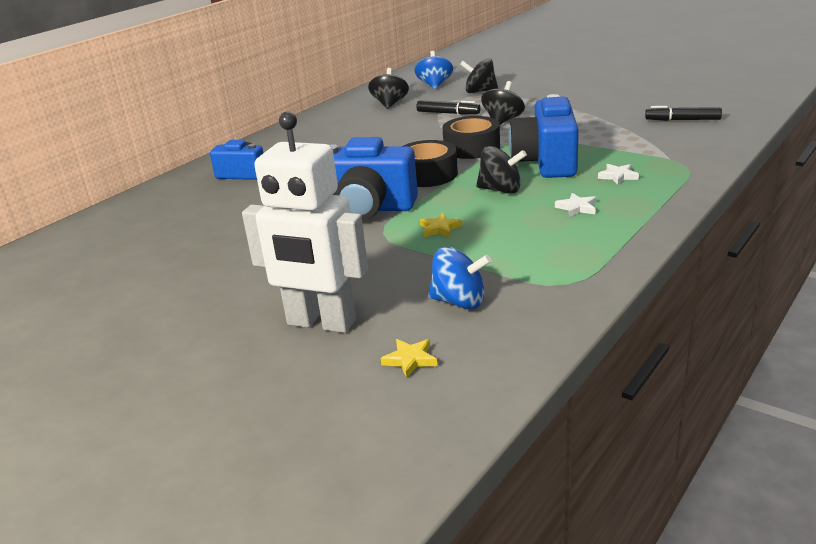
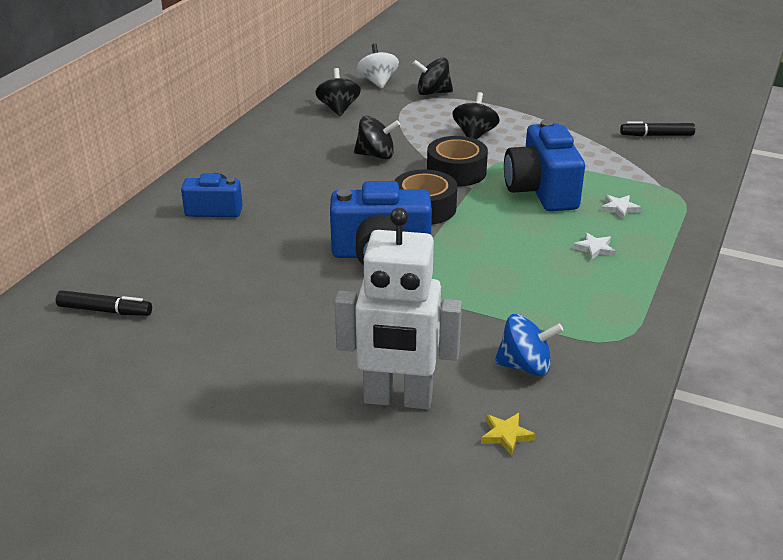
camera: 15 degrees left, 5 degrees up
(434, 85) = (378, 82): blue spinning top -> white spinning top
(440, 228) = (468, 278): yellow star -> none
(448, 113) = (410, 123): black marker -> black marker (105, 310)
(500, 190) = (509, 227): black spinning top -> black spinning top (376, 155)

